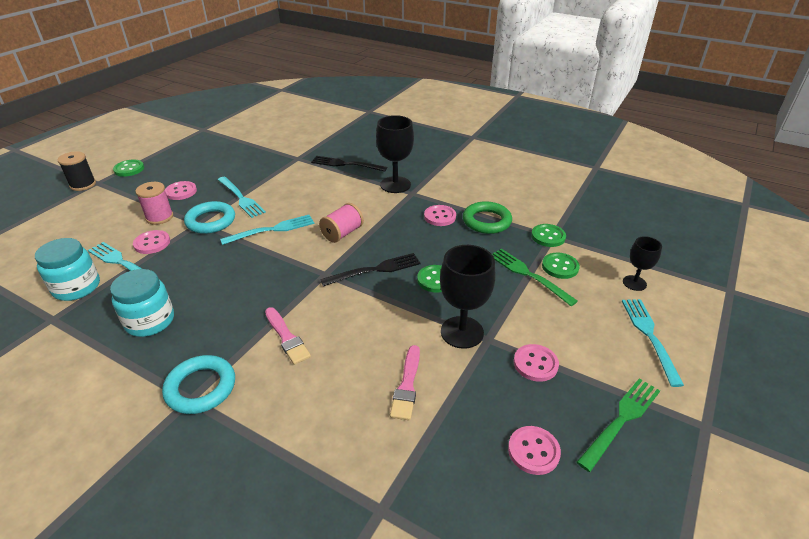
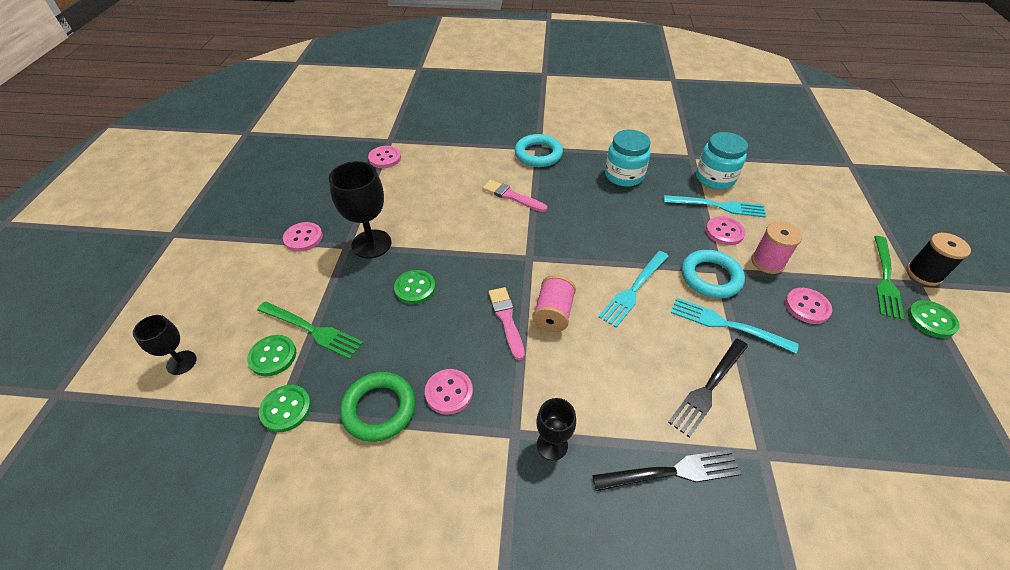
camera: 155 degrees right, 10 degrees up
(375, 270) = (483, 278): black fork -> black fork (709, 388)
(395, 185) = (552, 445): black goblet -> black goblet, size x0.59
(407, 385) = (401, 194): pink brush -> pink brush (506, 319)
(533, 451) = (304, 185): pink button -> pink button (385, 158)
(621, 420) = (238, 219): green fork -> green fork (885, 279)
(649, 336) = (189, 296): turquoise fork -> none

